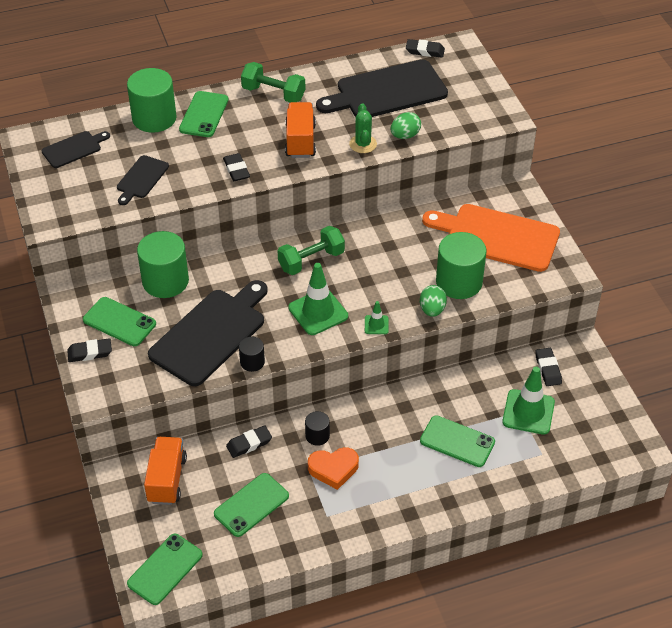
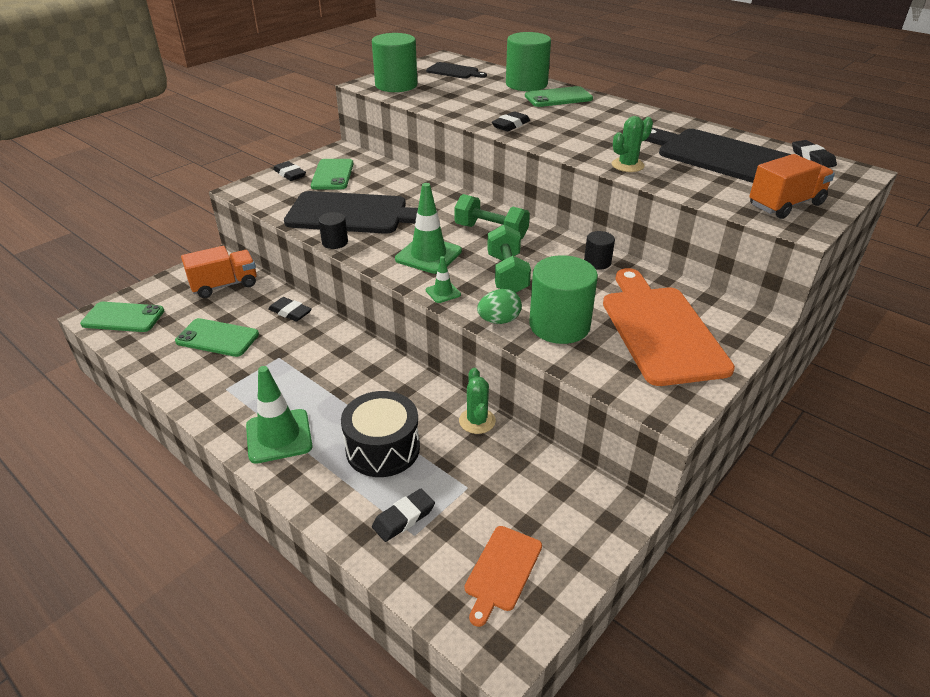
camera: 60 degrees right, 10 degrees down
(141, 179) = (451, 98): black cutting board -> none
(165, 281) = (395, 178): green cylinder -> green cylinder (396, 85)
(273, 94) = (628, 113): green dumbbell -> green dumbbell (507, 274)
(300, 141) = (586, 139): orange truck -> orange truck (785, 205)
(317, 436) = (325, 347): black cylinder -> black cylinder (597, 262)
(333, 469) = (289, 372): orange heart -> none
(405, 135) = (674, 181): green egg -> none
(457, 441) = (382, 448): green phone -> black drum
(463, 379) = (477, 421): none -> green cactus
(528, 412) = (472, 496): green traffic cone -> green traffic cone (279, 436)
(548, 369) = (556, 490): black eraser -> black eraser (404, 518)
(592, 424) = (502, 571): none -> orange cutting board

